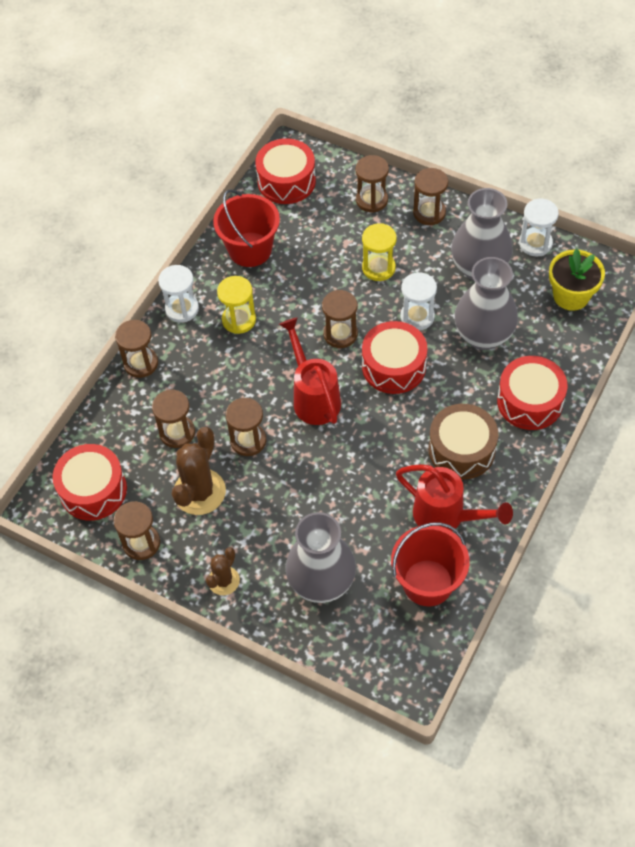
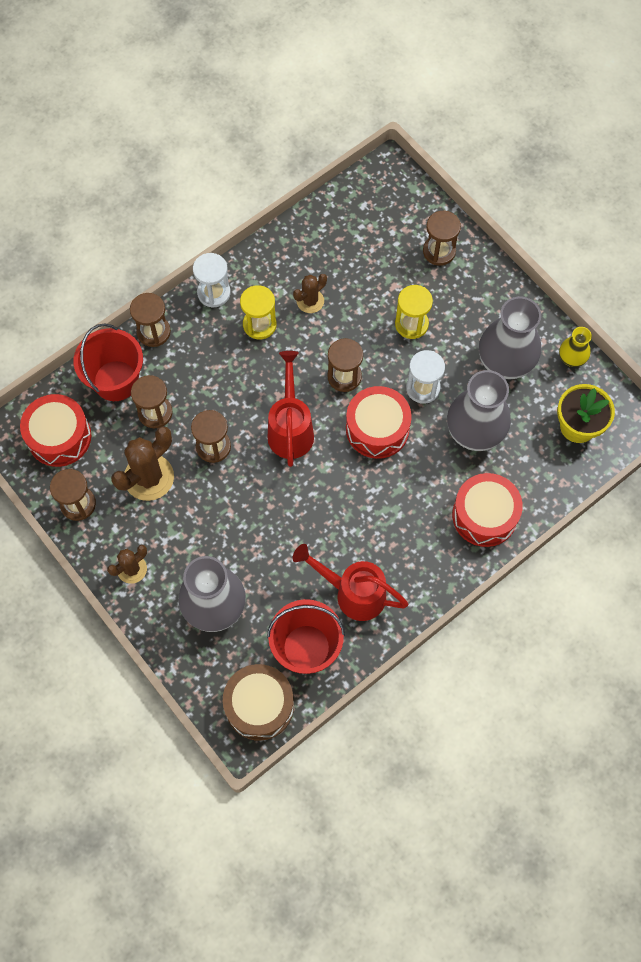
camera: 20 degrees right, 10 degrees up
(250, 249) = (302, 258): red bucket -> red bucket (116, 380)
(276, 283) = (310, 301): none -> brown cactus
(286, 181) = (368, 200): red drum -> none
(429, 213) = (486, 286): brown hourglass -> none
(446, 516) = (353, 593): red watering can -> red watering can turned 150 degrees clockwise
(461, 450) = (398, 536): brown drum -> brown drum (259, 705)
(535, 243) = (571, 358): white hourglass -> yellow vase

